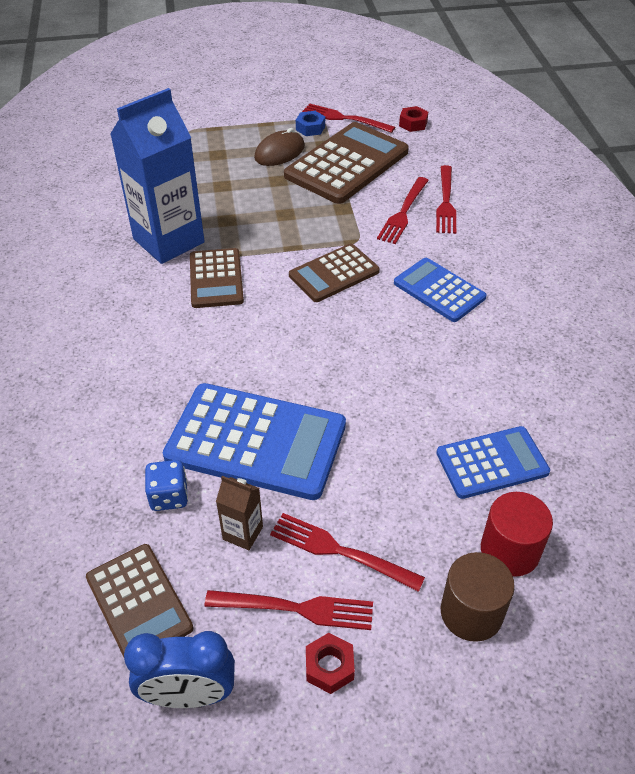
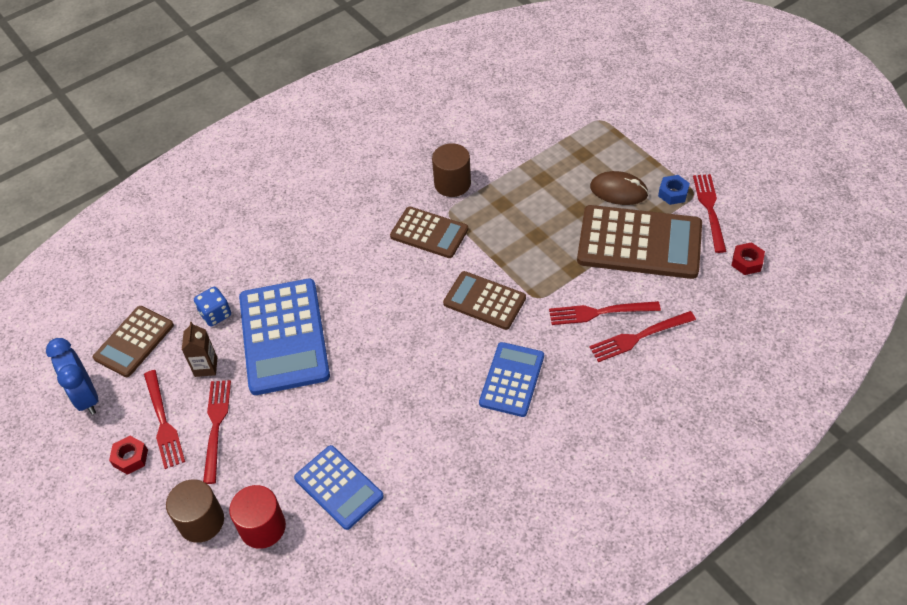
camera: 65 degrees right, 5 degrees up
(168, 241) = (452, 184): blue carton -> brown cylinder
(216, 279) = (429, 233): brown calculator -> brown calculator turned 120 degrees counterclockwise

